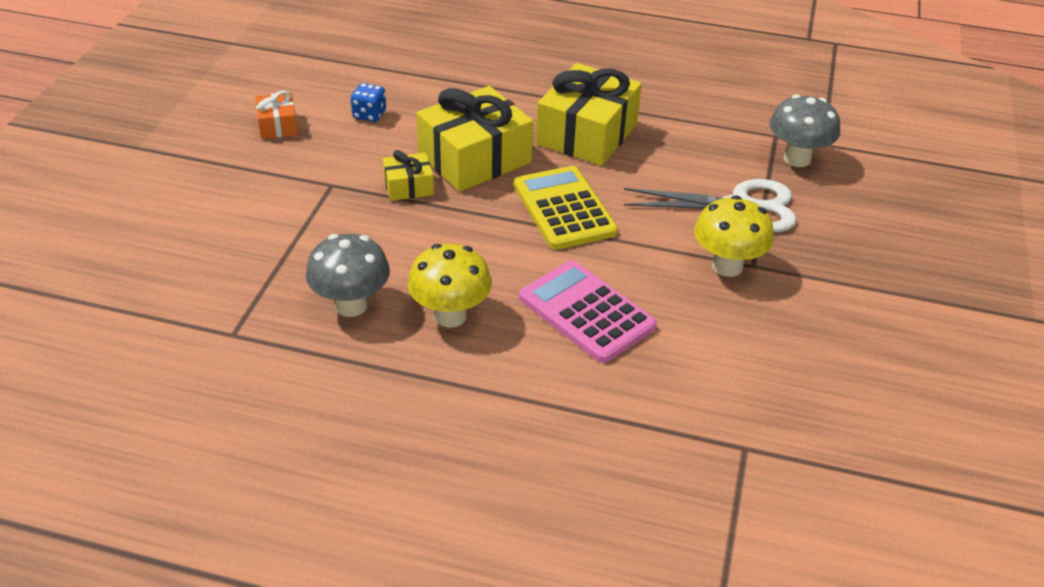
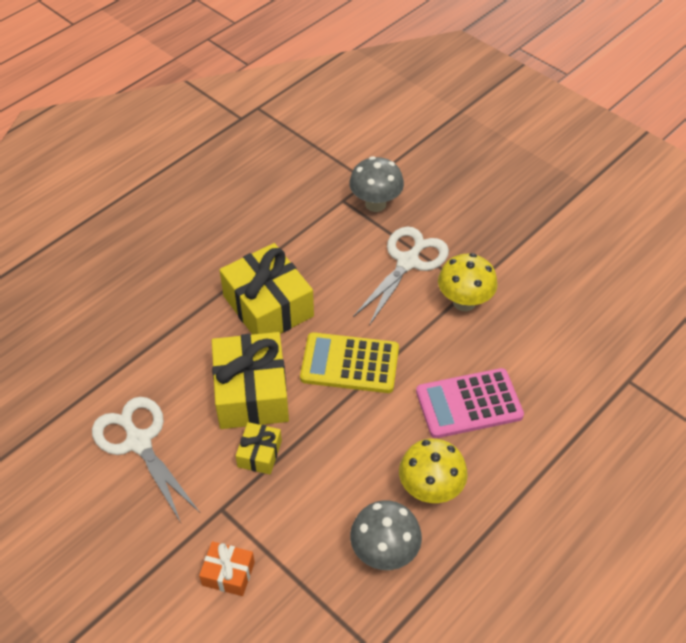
camera: 60 degrees left, 10 degrees up
(278, 125) = (105, 520): orange gift -> orange gift (228, 573)
(369, 115) = (139, 442): blue dice -> white scissors

